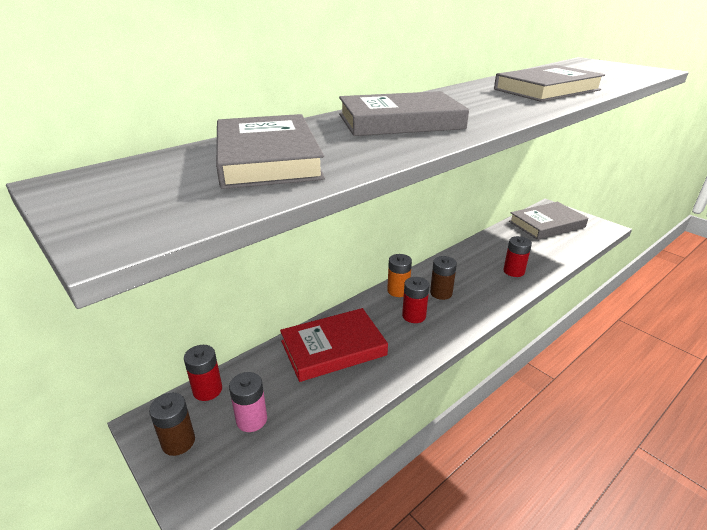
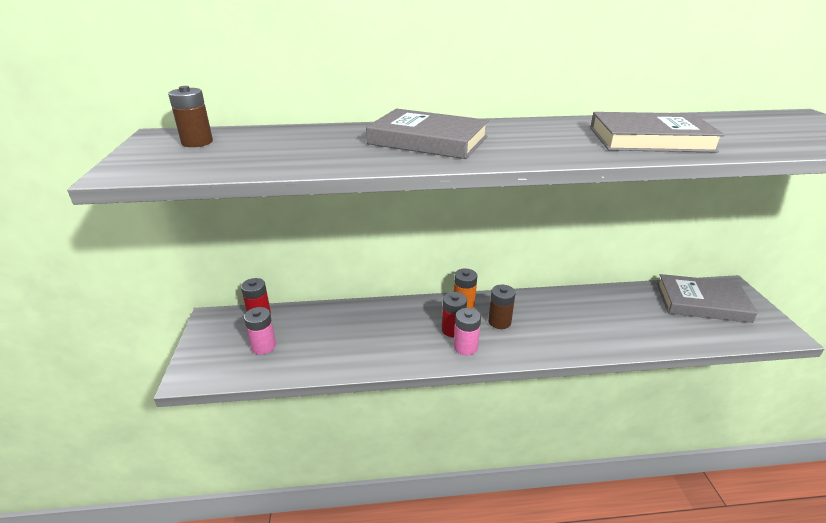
camera: 35 degrees right, 0 degrees up
(178, 442) = (214, 338): brown battery -> brown battery (197, 142)
(267, 158) = (279, 146): grey book -> none
(333, 348) = (364, 325): red book -> none
(439, 325) = (465, 347): none -> pink battery
(513, 271) = (598, 332): red battery -> none

